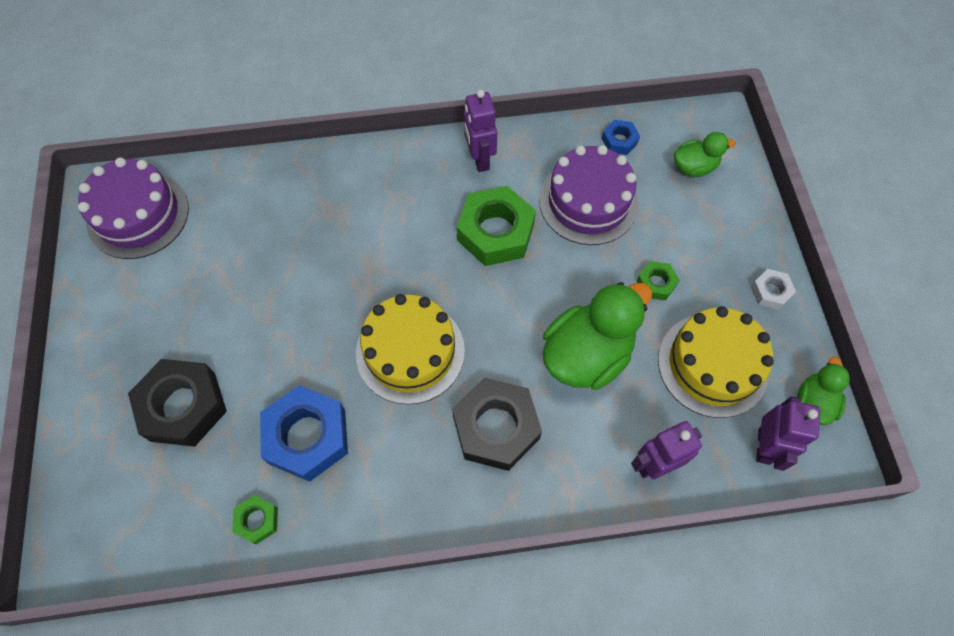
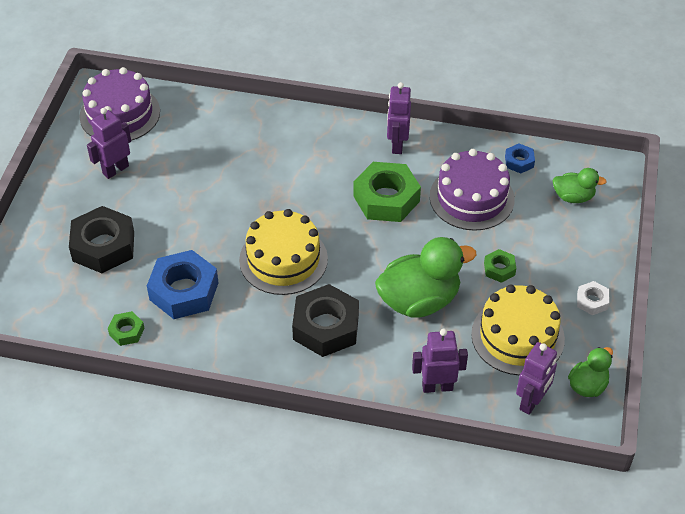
camera: 20 degrees right, 15 degrees down
(160, 293) = (115, 170): none -> purple robot

